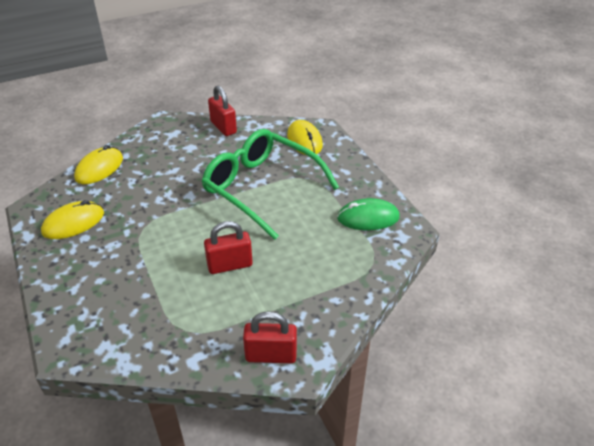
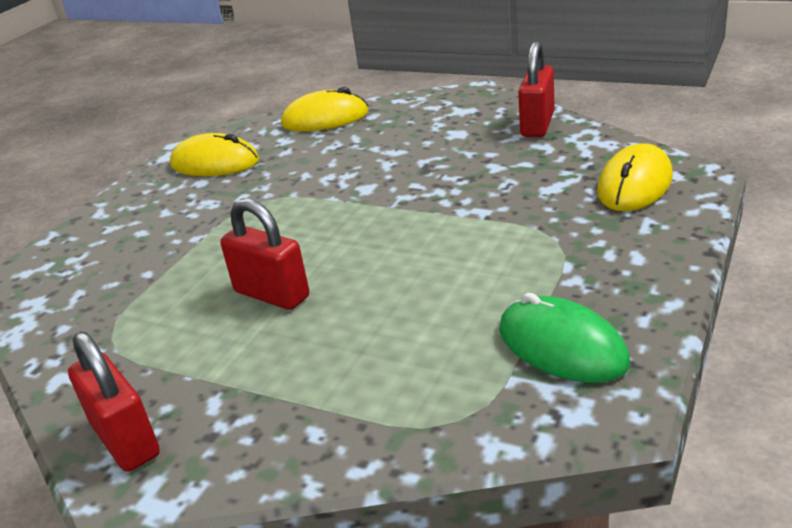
camera: 55 degrees right, 10 degrees down
(262, 188) = (465, 221): green glasses -> none

